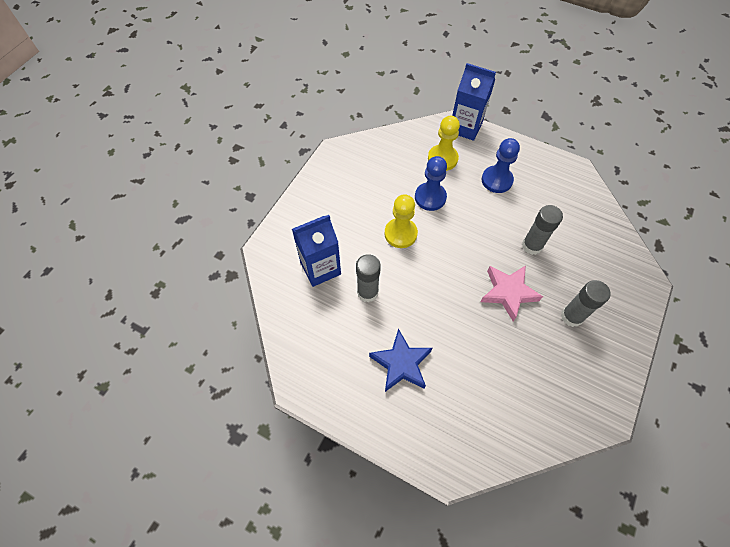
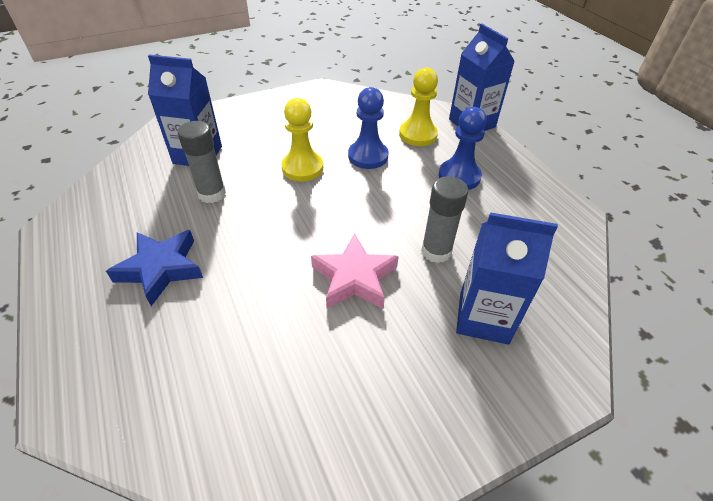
camera: 35 degrees right, 15 degrees down
(571, 316) = (408, 351): grey glue stick -> none
(587, 272) = (483, 318): none -> blue carton

